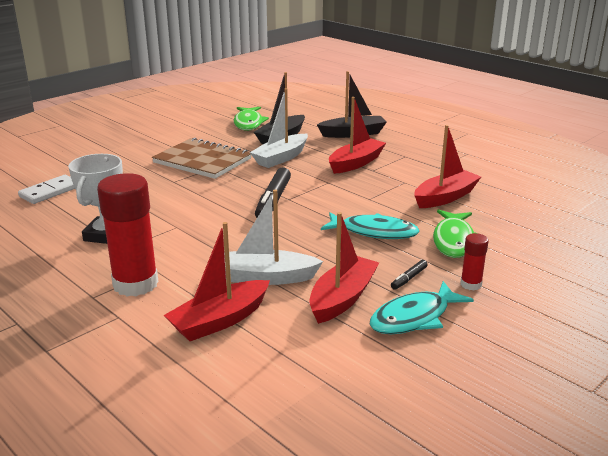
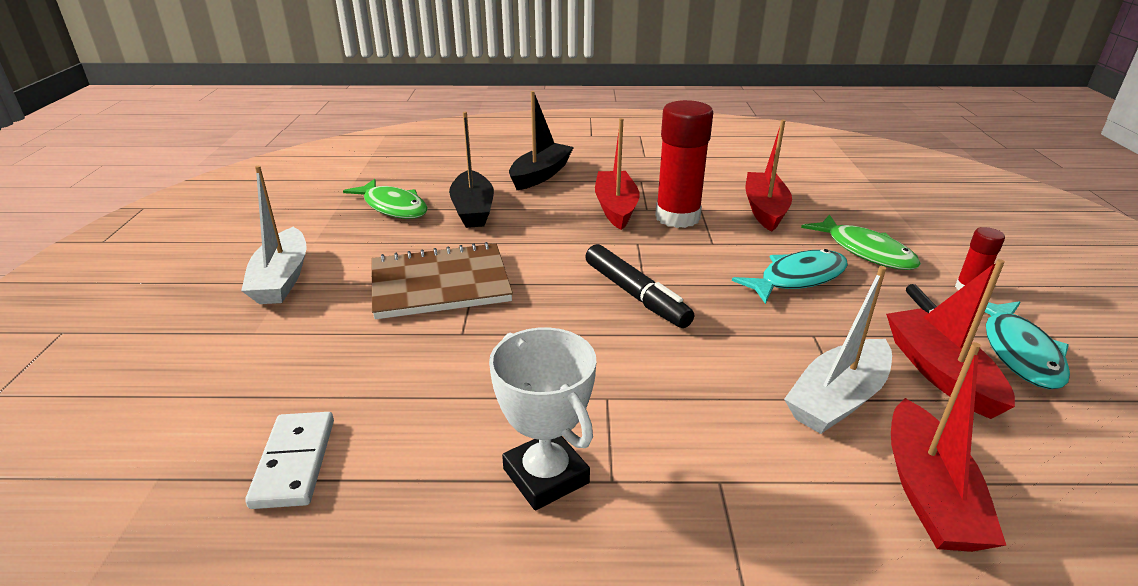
camera: 45 degrees left, 5 degrees up
(135, 284) = (747, 523): red glue stick -> red glue stick (677, 217)
(281, 158) = (528, 236): white boat -> white boat (282, 279)

